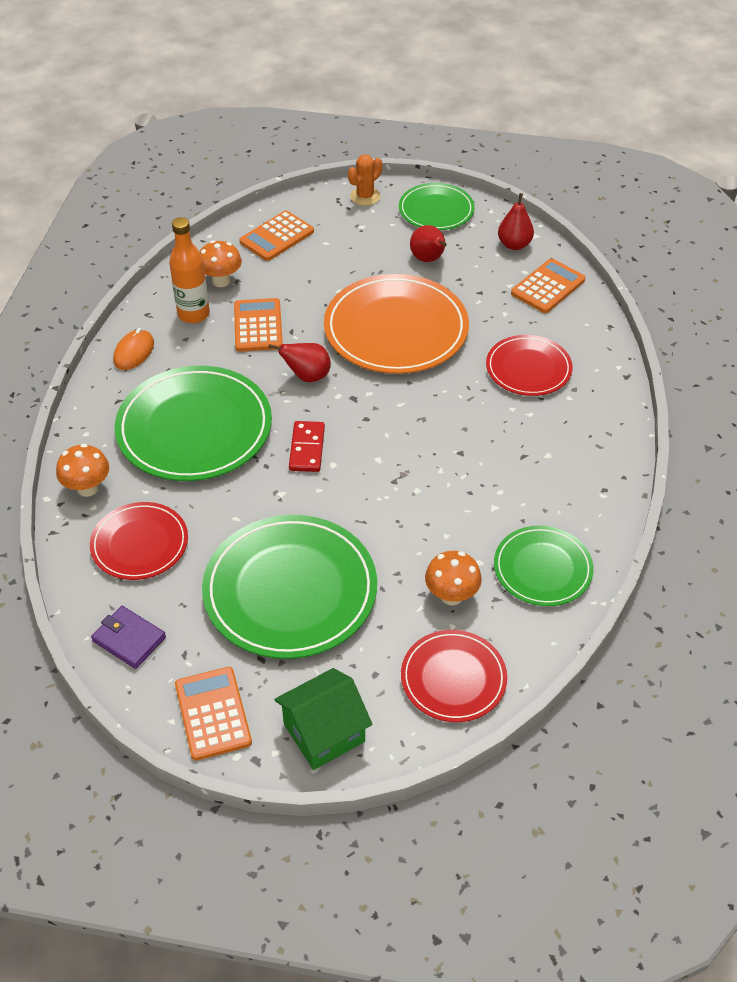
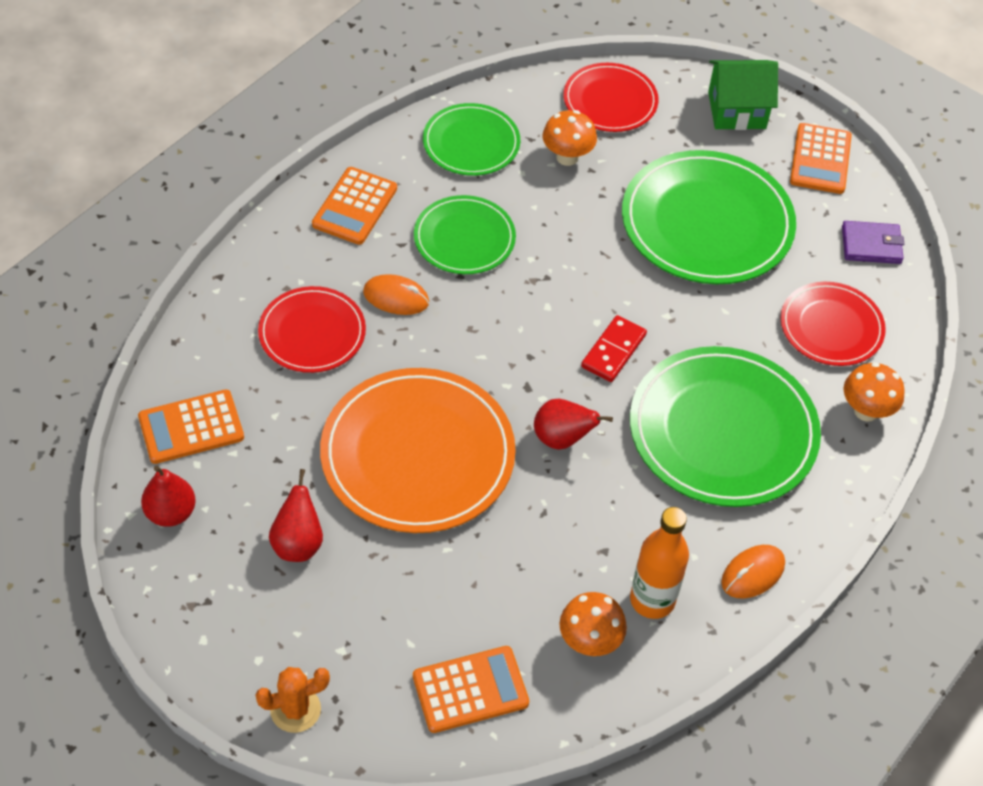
camera: 155 degrees left, 5 degrees up
(129, 639) = (871, 245): purple wallet -> purple wallet turned 60 degrees counterclockwise
(258, 326) = (580, 541): orange calculator -> orange calculator (355, 207)
(436, 210) = (218, 629): green plate -> green plate (464, 238)
(493, 416) = (396, 297): none -> orange mouse

